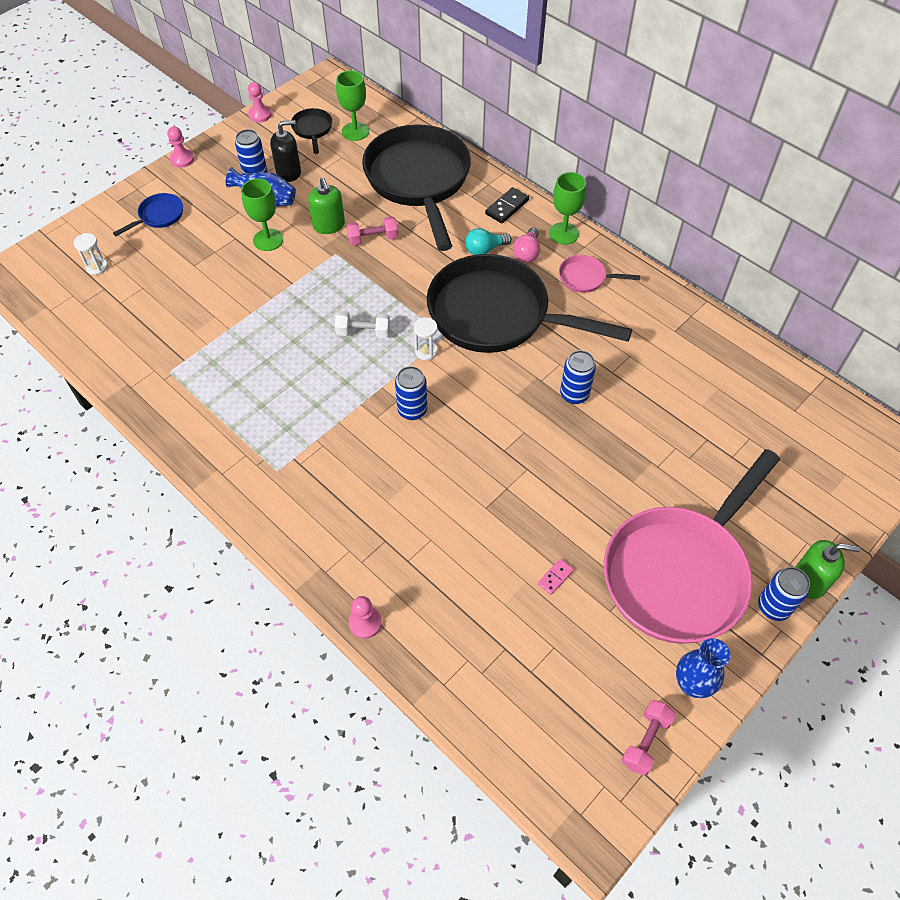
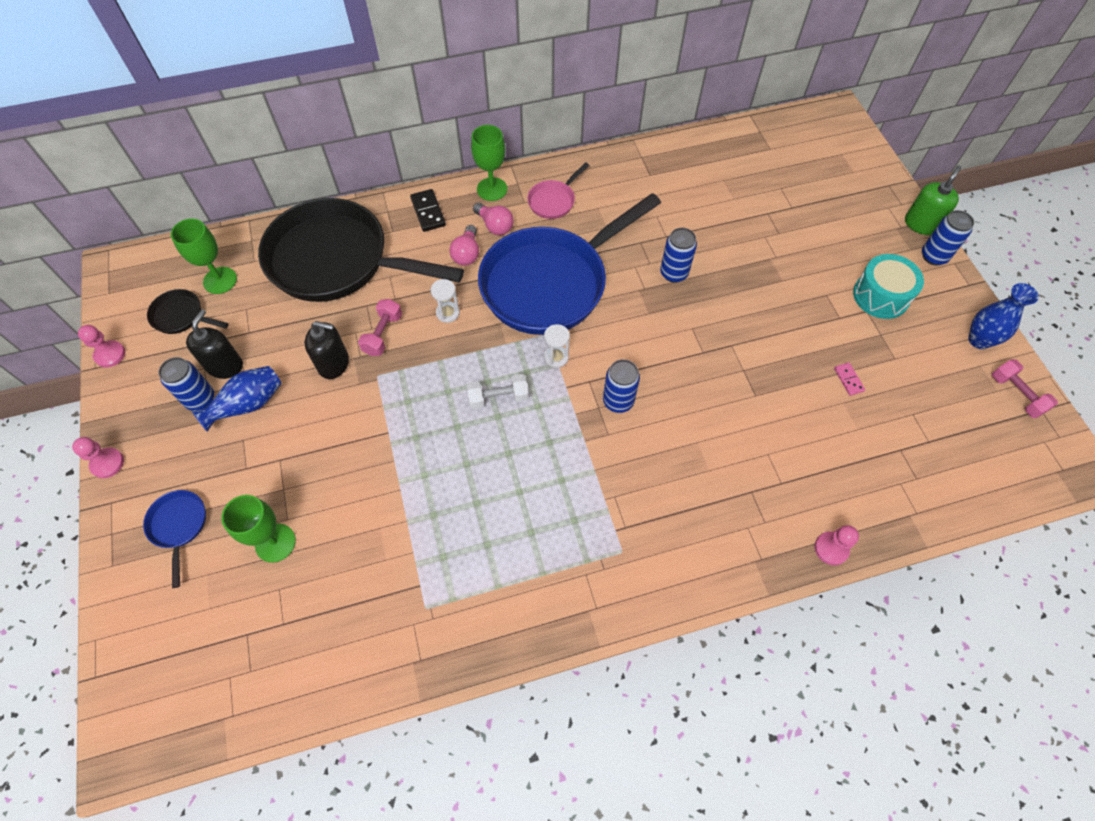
camera: 60 degrees left, 5 degrees up
(97, 267) = (205, 630): white hourglass -> white hourglass (448, 313)
(268, 240) = (308, 428): green goblet -> green goblet (275, 543)
(329, 225) = (334, 364): green soap dispenser -> black soap dispenser
(363, 332) = (498, 398): white dumbbell -> white dumbbell turned 45 degrees clockwise
(485, 250) = (467, 254): turquoise light bulb -> pink light bulb
(496, 315) = (550, 283): black pan -> blue pan
(679, 573) = (880, 296): pink pan -> turquoise drum

